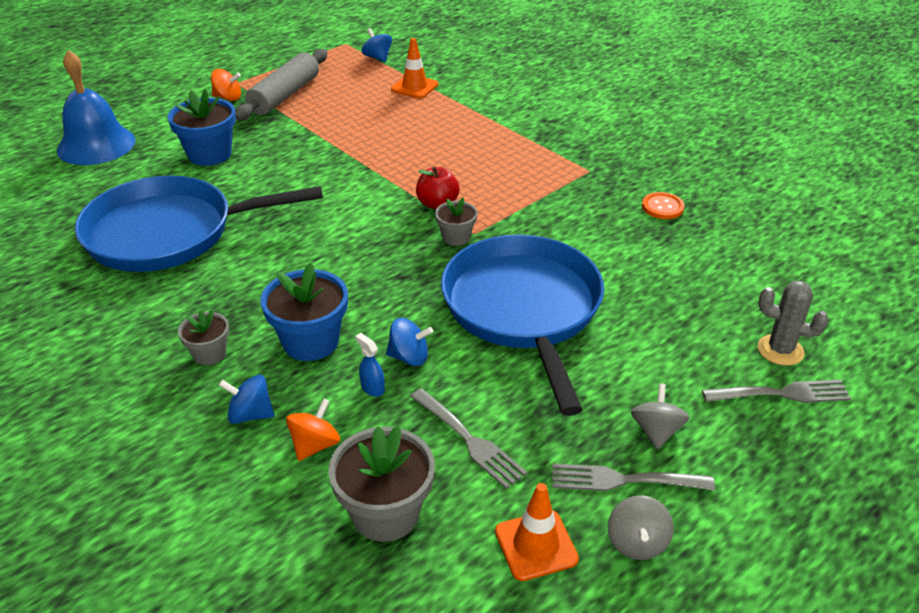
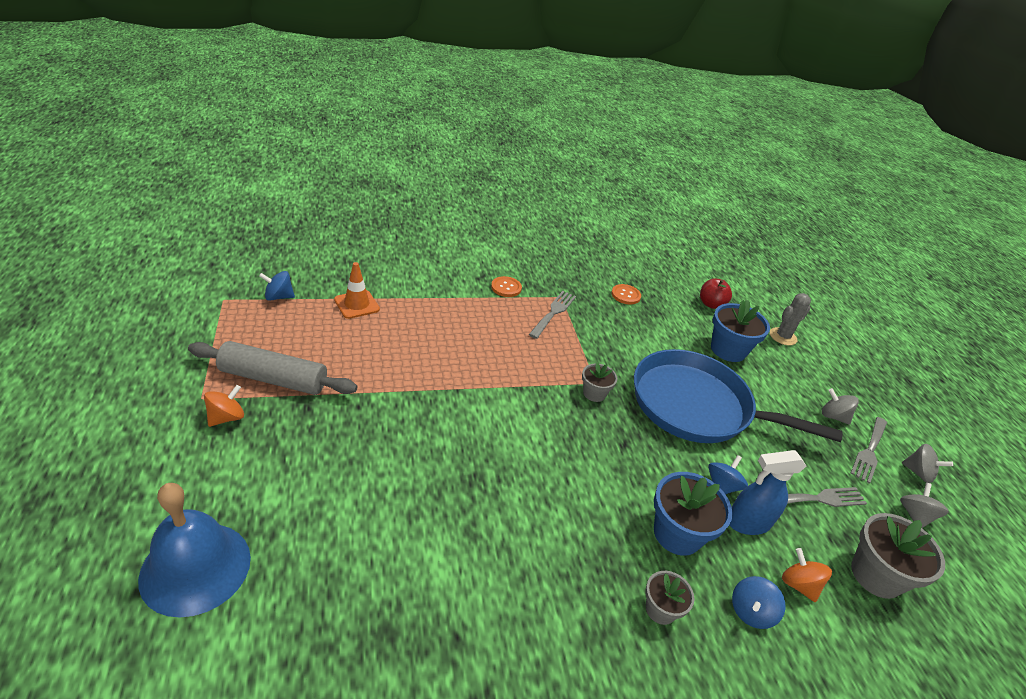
camera: 65 degrees left, 0 degrees up
(168, 233) = (447, 568): blue pan -> none
(209, 154) = (328, 478): blue flower pot -> blue flower pot (728, 350)
(285, 95) = (273, 379): grey rolling pin -> grey rolling pin turned 45 degrees counterclockwise
(372, 388) = (747, 523): blue spray bottle -> blue spray bottle, size x2.03
(437, 204) = (543, 380): red apple -> red apple (711, 304)
(536, 545) = (914, 515): orange traffic cone -> grey spinning top
(553, 138) = (506, 287): none -> orange button
(782, 394) = (817, 357): grey fork -> grey fork (553, 313)

